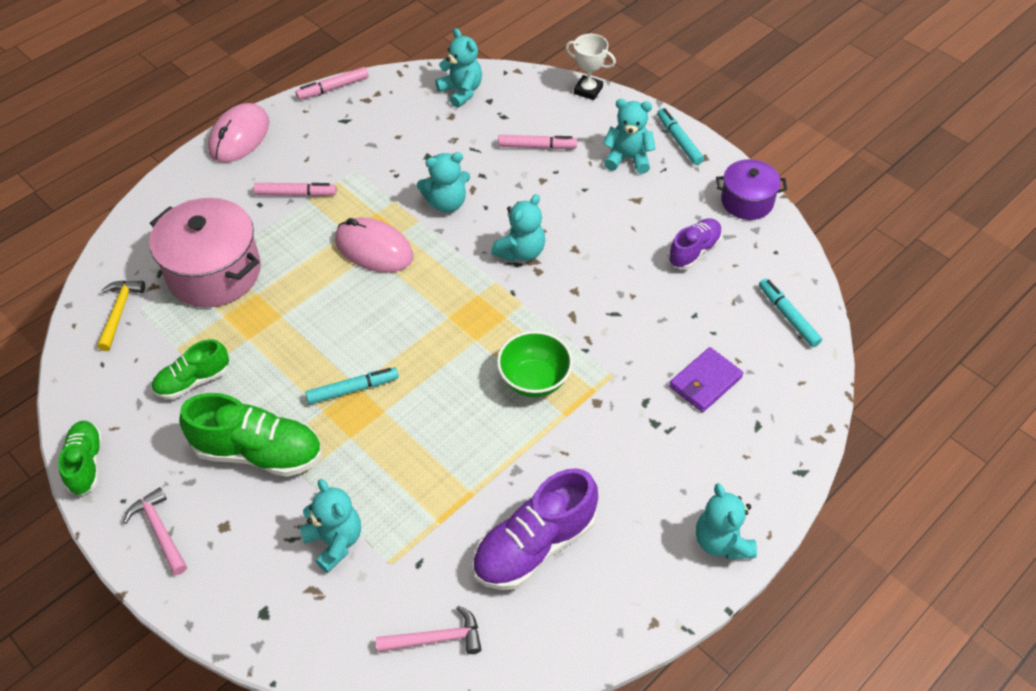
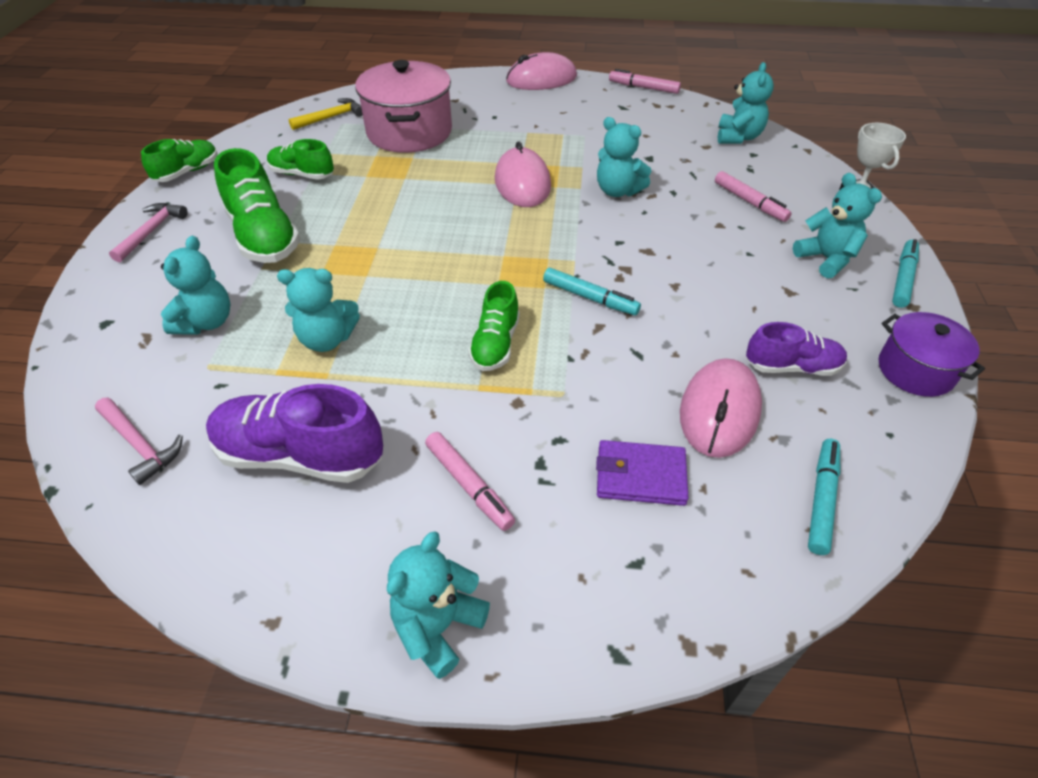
camera: 50 degrees right, 5 degrees down
(296, 194) = (525, 125): pink marker -> pink marker (469, 485)
(353, 389) = (371, 248): turquoise marker -> turquoise marker (590, 298)
(521, 252) = (626, 256): turquoise teddy bear -> turquoise teddy bear (327, 339)
(534, 380) = (495, 344): green bowl -> green shoe
(694, 311) = (719, 411): none -> pink mouse

